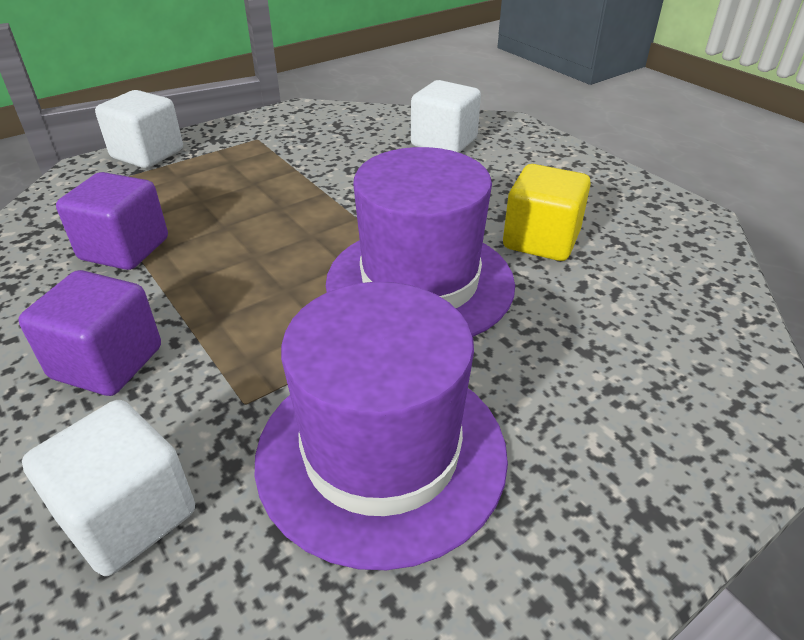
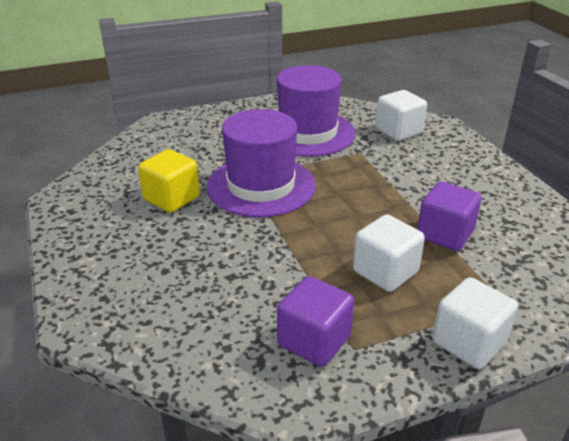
camera: 165 degrees left, 5 degrees down
(107, 363) = (426, 174): purple cube -> purple cube (314, 340)
(444, 143) = (165, 304): white cube -> white cube (385, 272)

